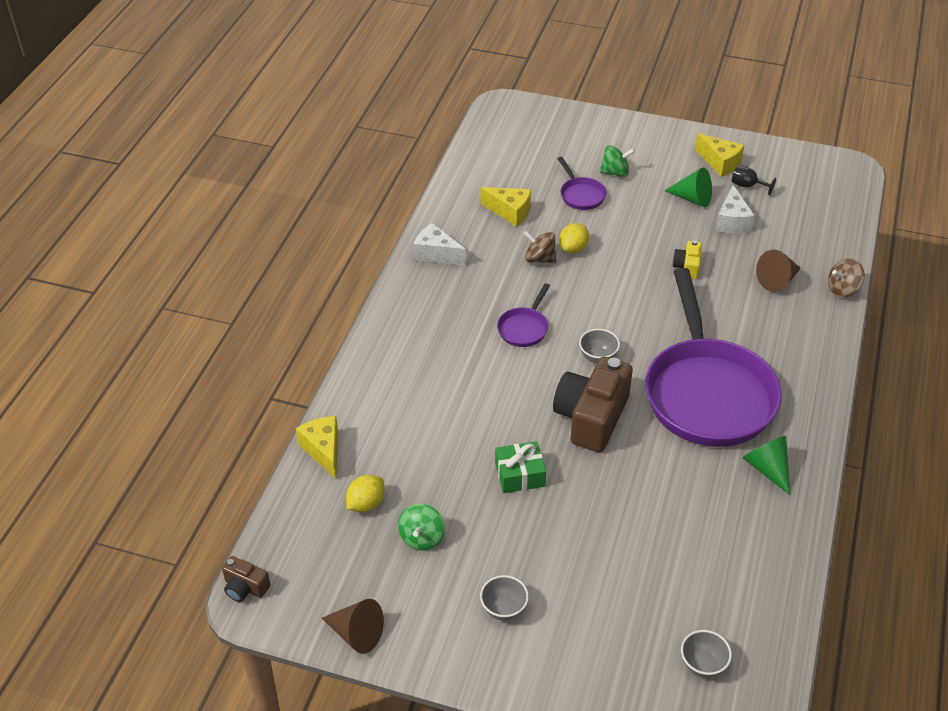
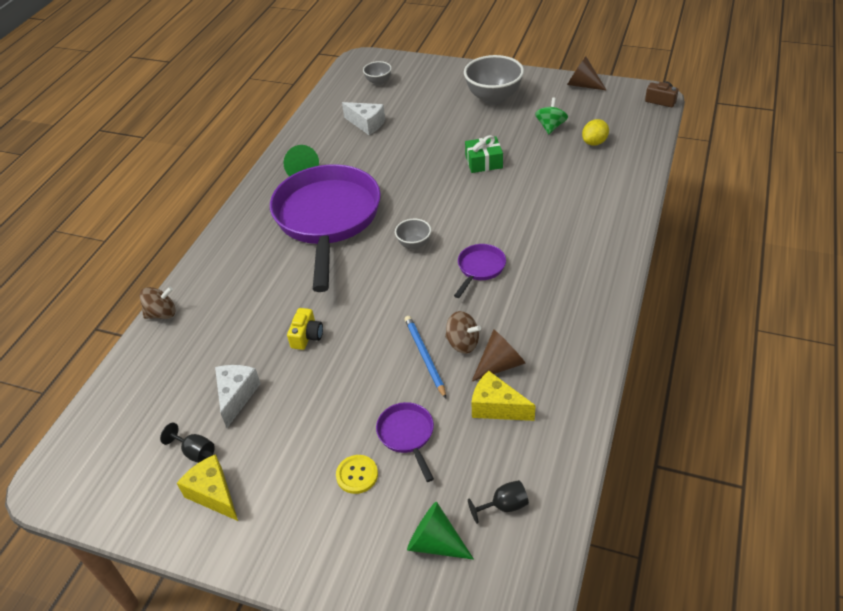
camera: 175 degrees left, 0 degrees up
(323, 450) = (637, 171): yellow cheese -> none
(436, 254) = (577, 347): white cheese -> white cheese (366, 124)
(504, 609) = (493, 98): grey bowl -> grey bowl, size x1.97
(506, 156) = (504, 506): none -> black goblet
(573, 249) = (424, 356): yellow lemon -> blue pencil
(591, 417) = (426, 199): brown camera -> none
(615, 172) = (357, 475): green spinning top -> yellow button
(692, 198) = (270, 430): green cone -> green cone (435, 542)
(777, 280) = (221, 322): brown cone -> brown cone (500, 365)

